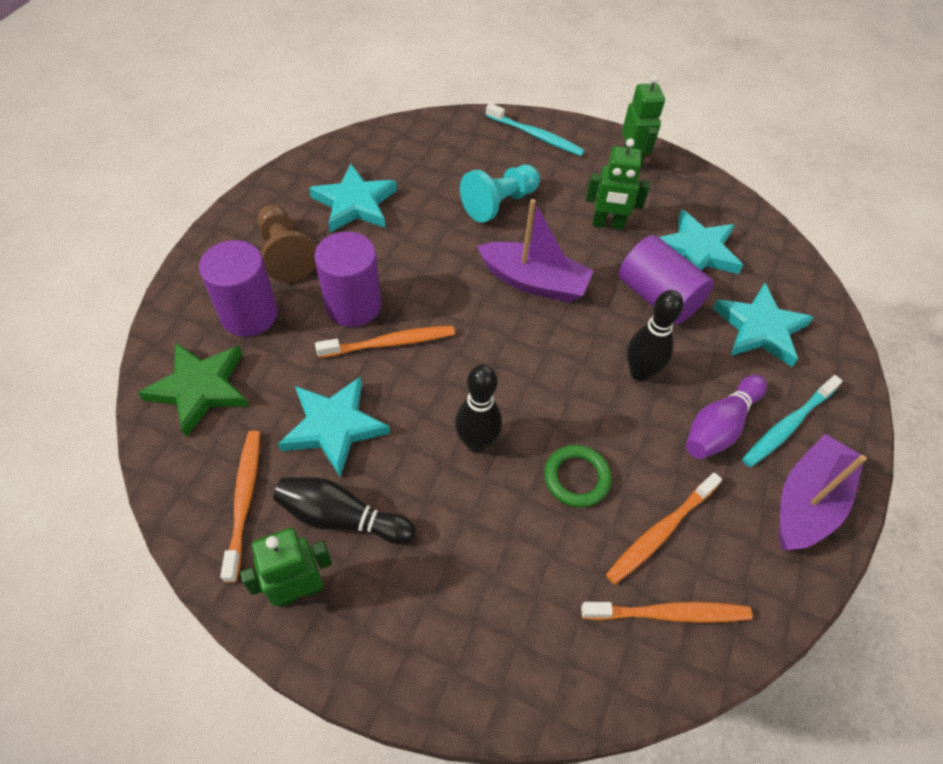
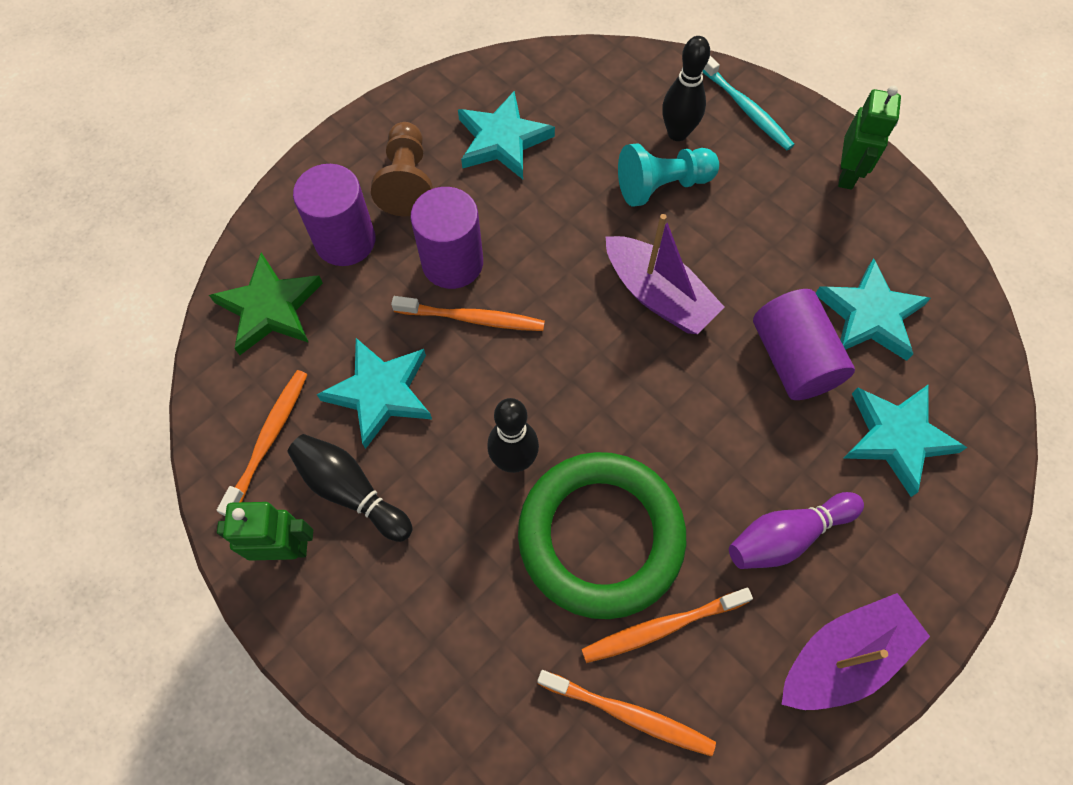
camera: 25 degrees right, 10 degrees up
(576, 478) = (600, 536): green ring -> green ring, size x2.24
(607, 224) = (777, 249): green robot -> none
(640, 373) = (726, 443): black bowling pin -> black bowling pin (677, 133)
(787, 426) = (866, 564): turquoise toothbrush -> none

